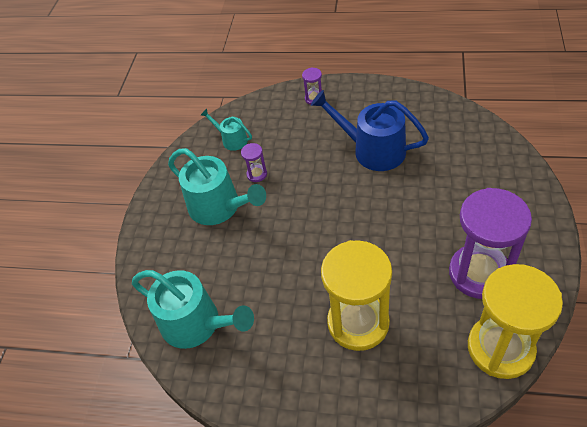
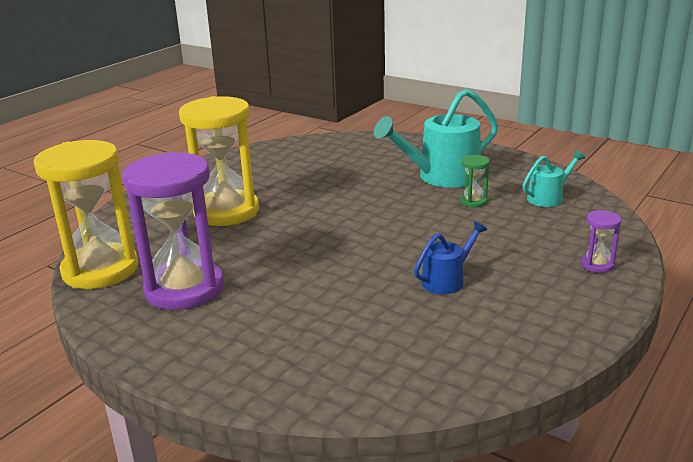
camera: 110 degrees right, 25 degrees down
(196, 324) = (318, 152): turquoise watering can -> none
(257, 174) = (473, 201): purple hourglass -> green hourglass
(373, 150) = (446, 280): blue watering can -> blue watering can, size x0.53

